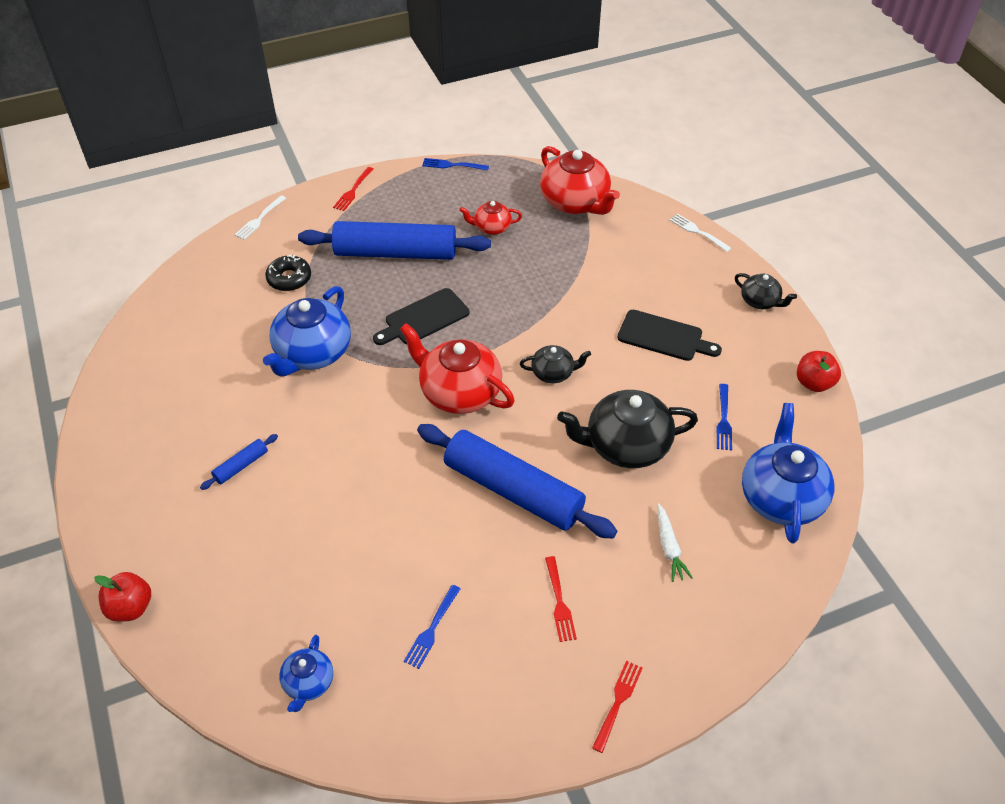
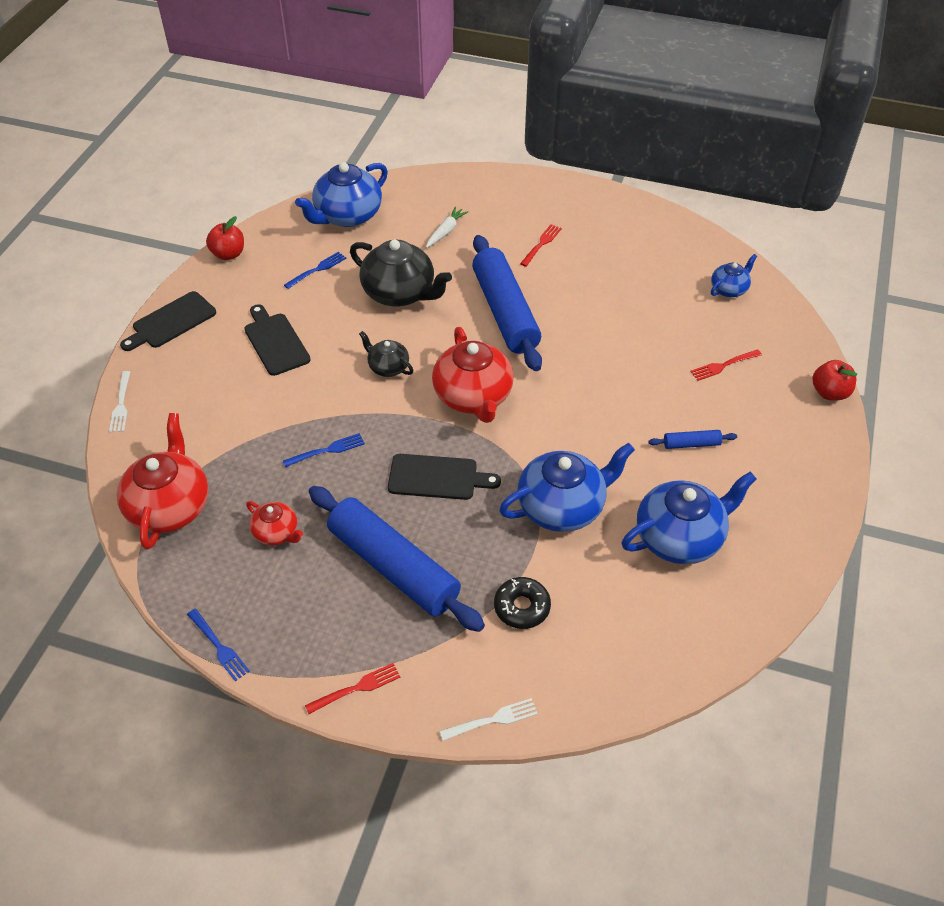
camera: 140 degrees left, 0 degrees up
(205, 384) = (680, 537): none -> blue teapot
(432, 628) = (631, 273): blue fork -> blue fork (326, 450)
(617, 703) = (558, 192): red fork -> red fork (724, 365)
(760, 301) = (171, 322): black teapot -> black cutting board

